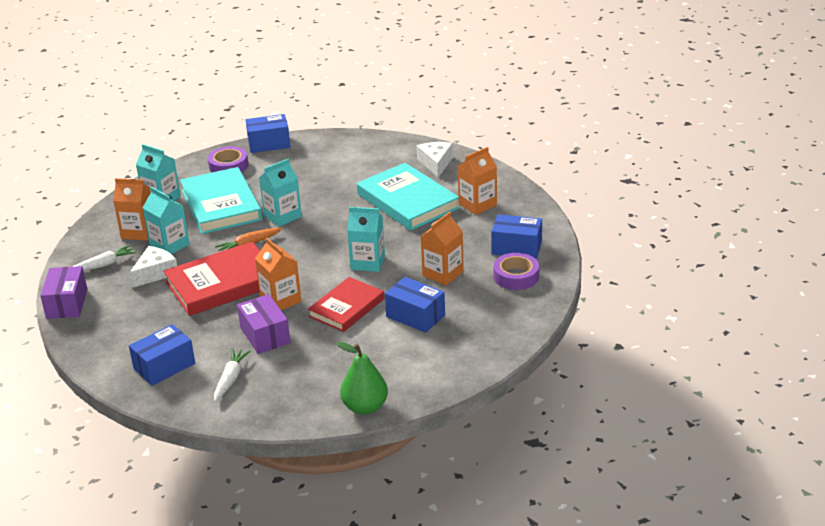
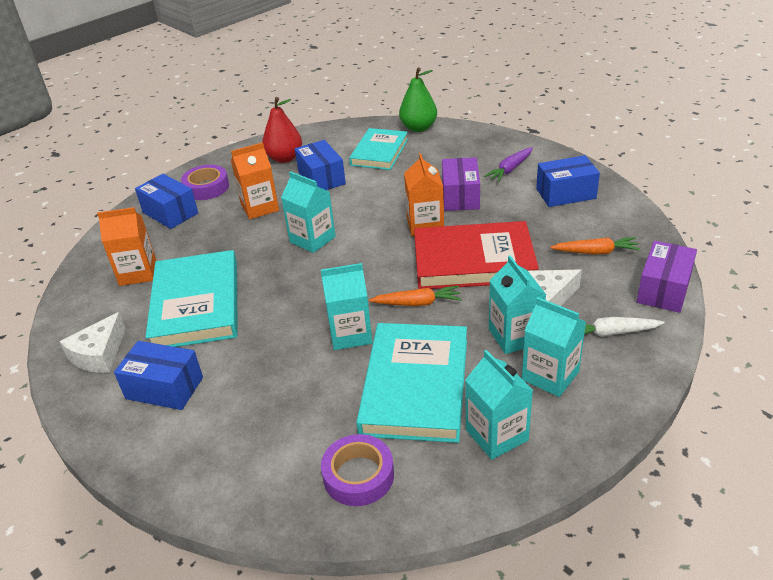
camera: 150 degrees left, 5 degrees up
(124, 318) = (595, 252): none -> orange carrot
(139, 232) = (550, 375): orange carton -> turquoise carton
(230, 379) = (510, 169): white carrot -> purple carrot
(269, 144) = (260, 510): blue box -> blue box (164, 388)
(346, 307) = (371, 201): red book -> none
(383, 361) = (379, 152): none -> turquoise book
(477, 326) = (284, 158): none -> red pear

